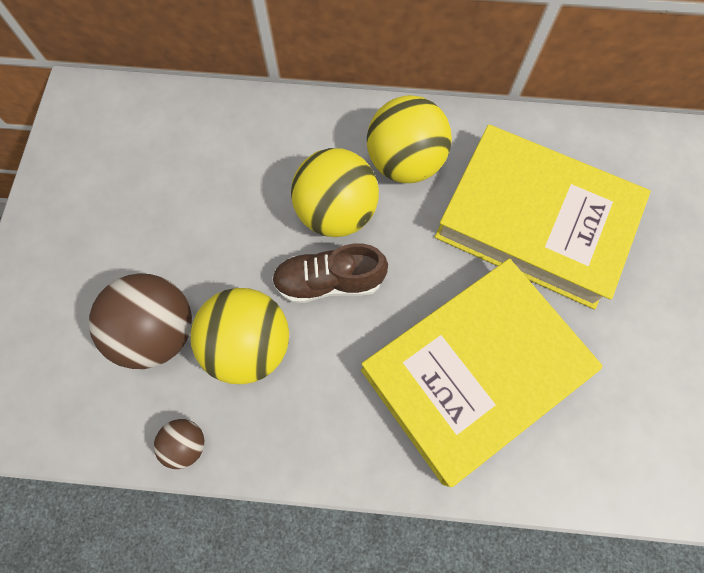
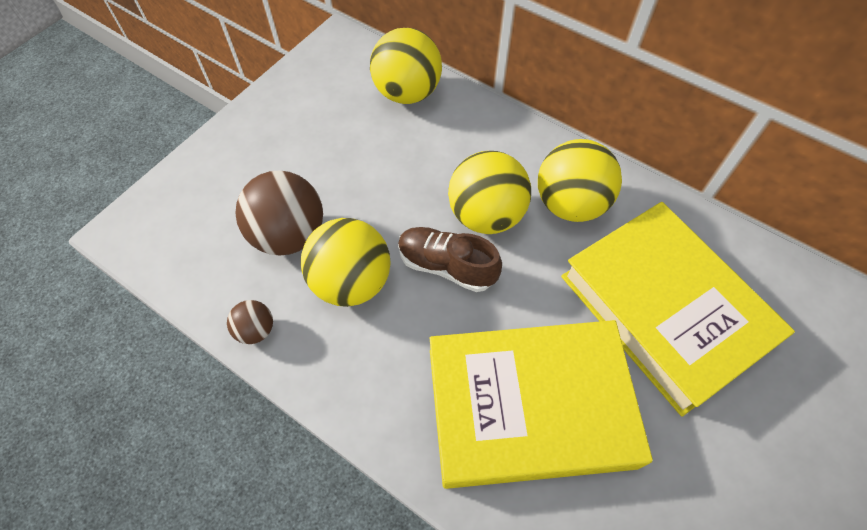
camera: 30 degrees right, 10 degrees down
(186, 122) = (407, 93): none -> yellow ball

